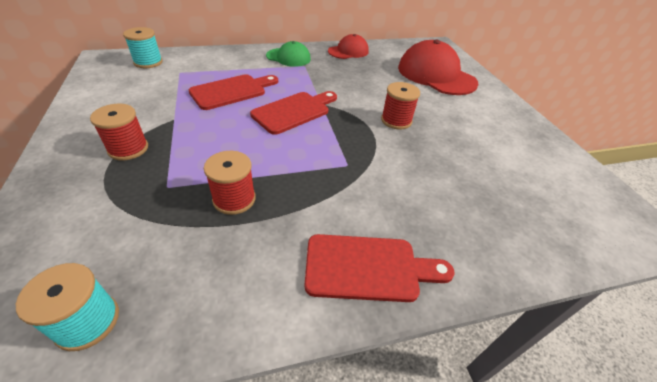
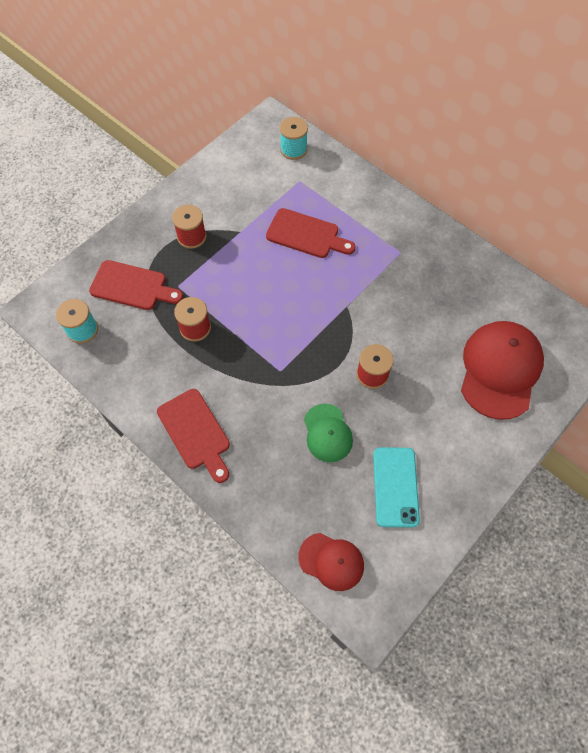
camera: 60 degrees right, 20 degrees up
(288, 57) = (404, 230): green cap -> green cap (327, 433)
(294, 111) = (317, 295): red cutting board -> red cutting board (132, 286)
(348, 51) = (471, 267): red cap -> red cap (331, 561)
(512, 156) = (395, 487): none -> turquoise phone

